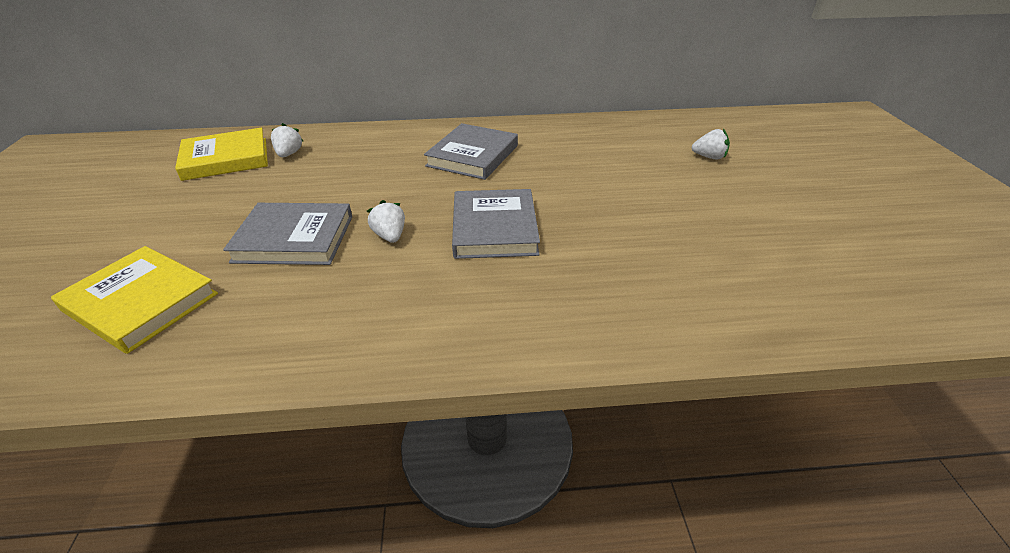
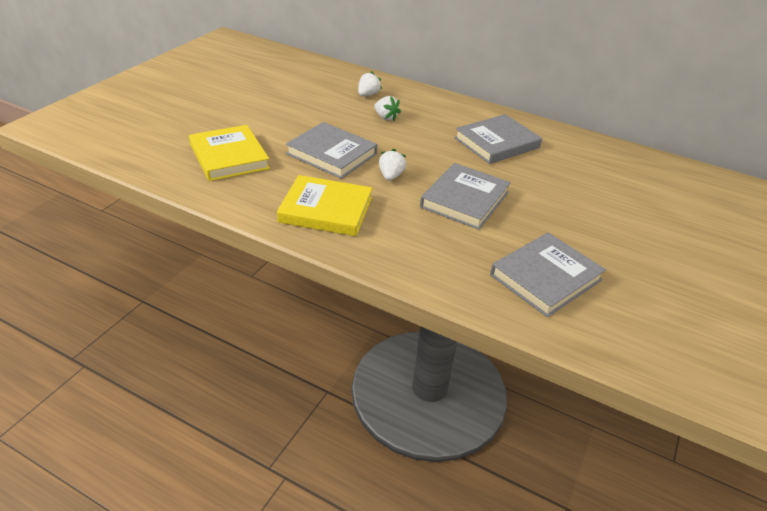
camera: 30 degrees right, 0 degrees up
(226, 159) = (326, 84): yellow book -> yellow book (326, 210)
(650, 277) = (545, 277): none -> grey book
(709, 157) = (703, 219): white strawberry -> white strawberry (386, 117)

